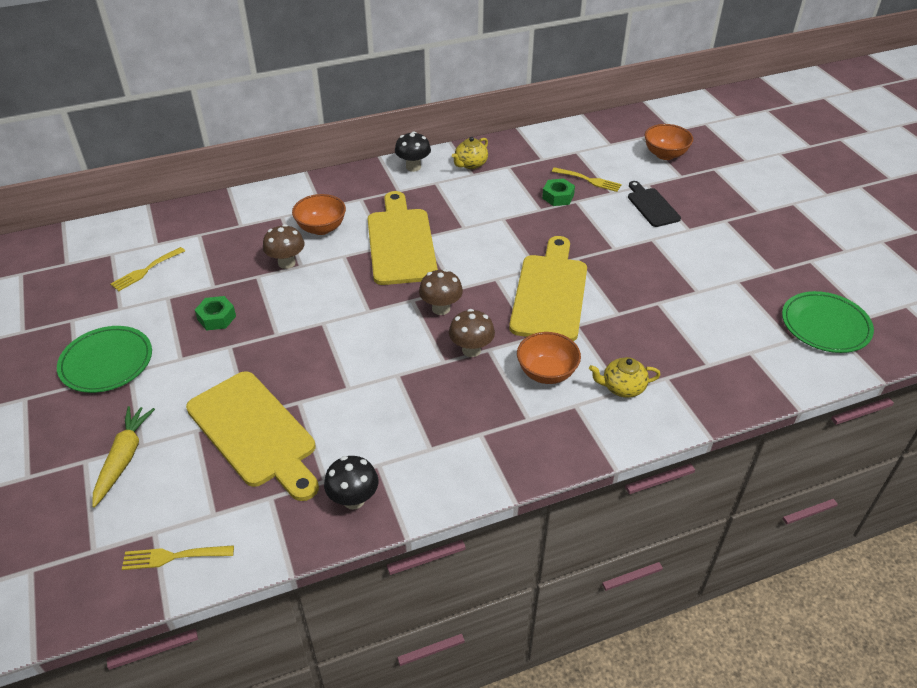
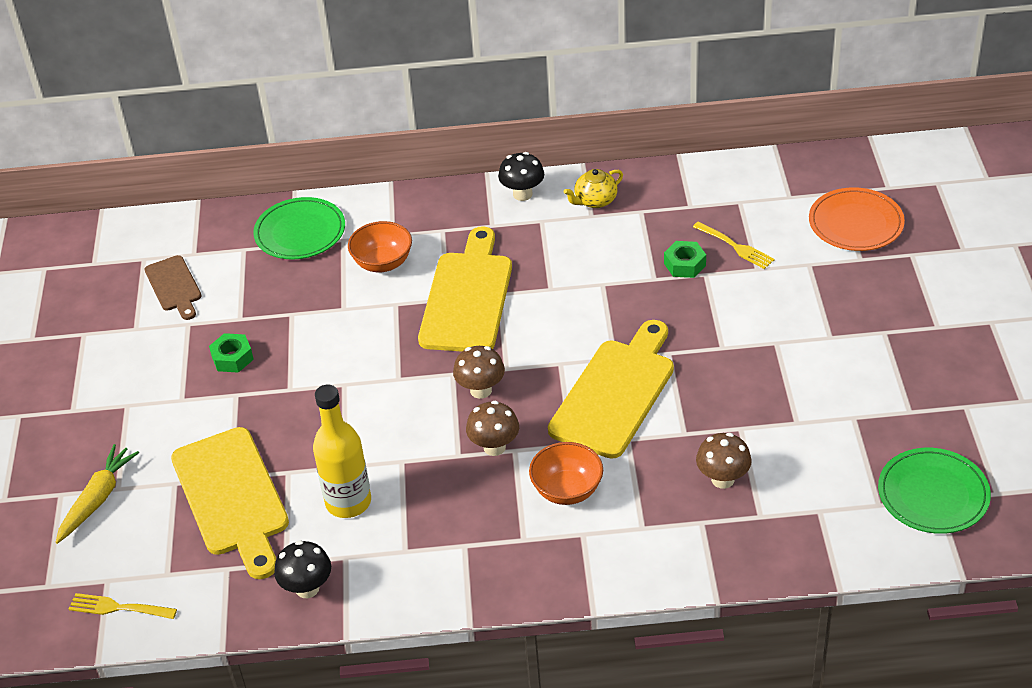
camera: 20 degrees right, 0 degrees up
(106, 362) = (106, 390): green plate -> green plate (300, 232)
(146, 270) = (174, 286): yellow fork -> brown cutting board
(286, 263) = (329, 302): brown mushroom -> brown mushroom (722, 479)
(363, 417) = (348, 502): none -> yellow bottle
(622, 387) = (645, 524): yellow teapot -> none
(651, 206) = (799, 296): black cutting board -> none
(665, 154) = (855, 223): orange bowl -> orange plate

